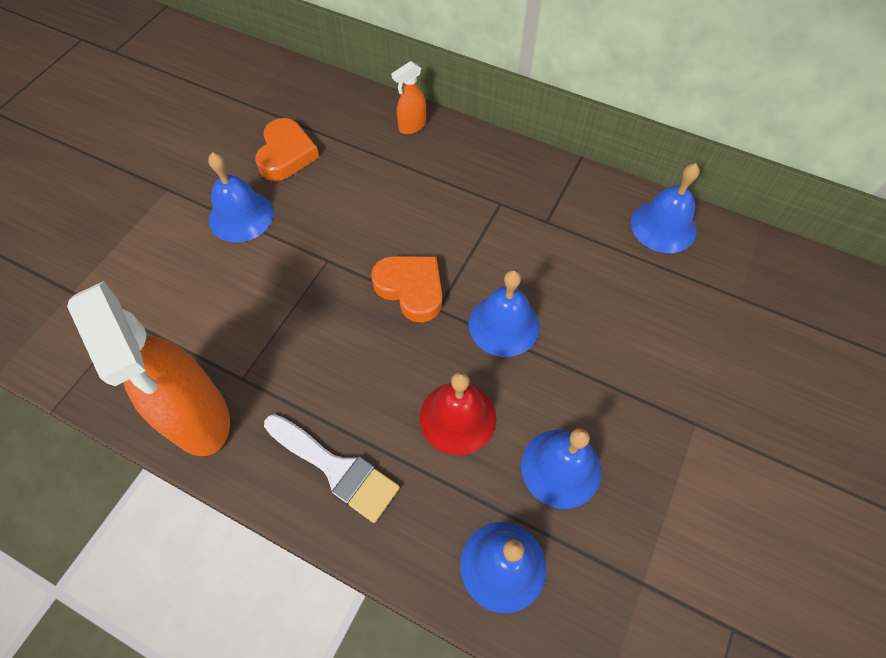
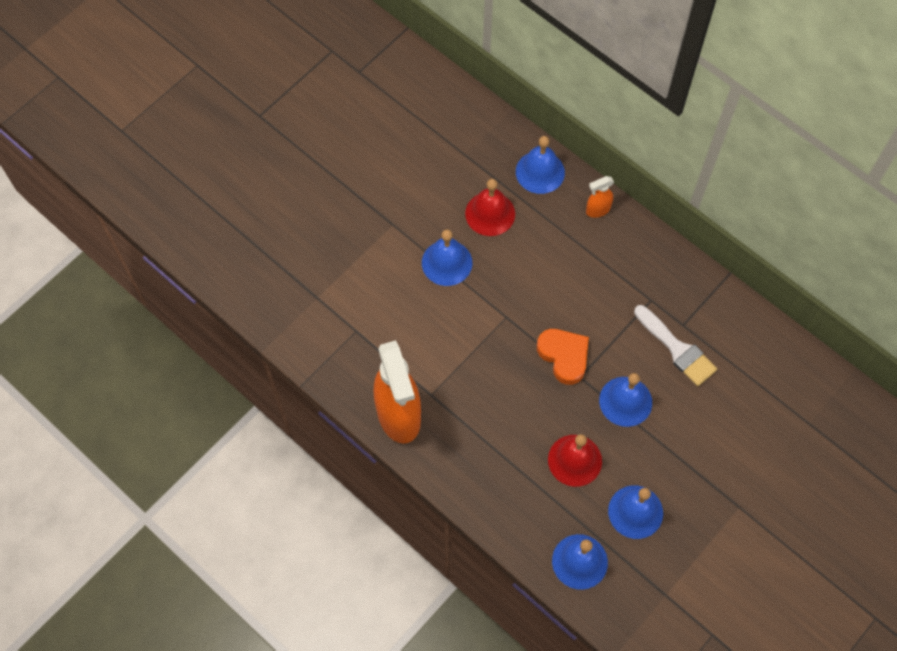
camera: 15 degrees right, 5 degrees up
(286, 154) = (490, 213): orange heart -> red bell
(336, 469) = (485, 473): white brush -> white brush (677, 349)
(663, 226) = (774, 351): blue bell -> blue bell (540, 172)

